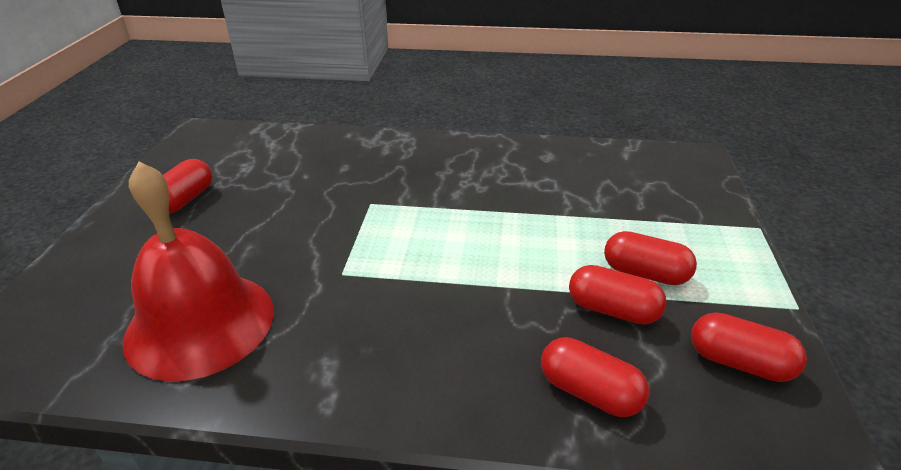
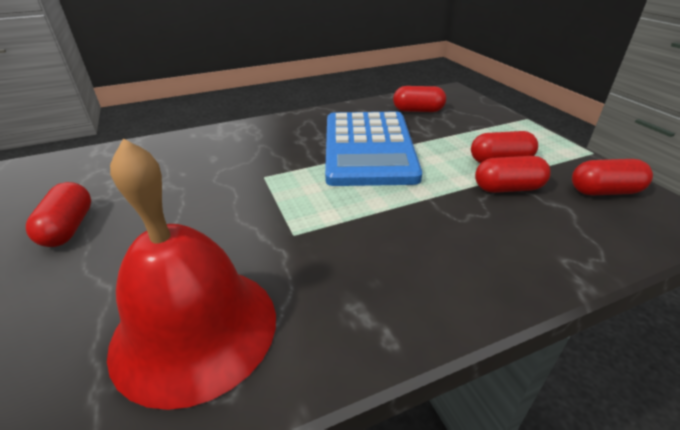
camera: 30 degrees left, 0 degrees up
(504, 205) = (368, 148): none -> blue calculator
(589, 392) = (553, 243): red capsule -> red capsule (418, 110)

